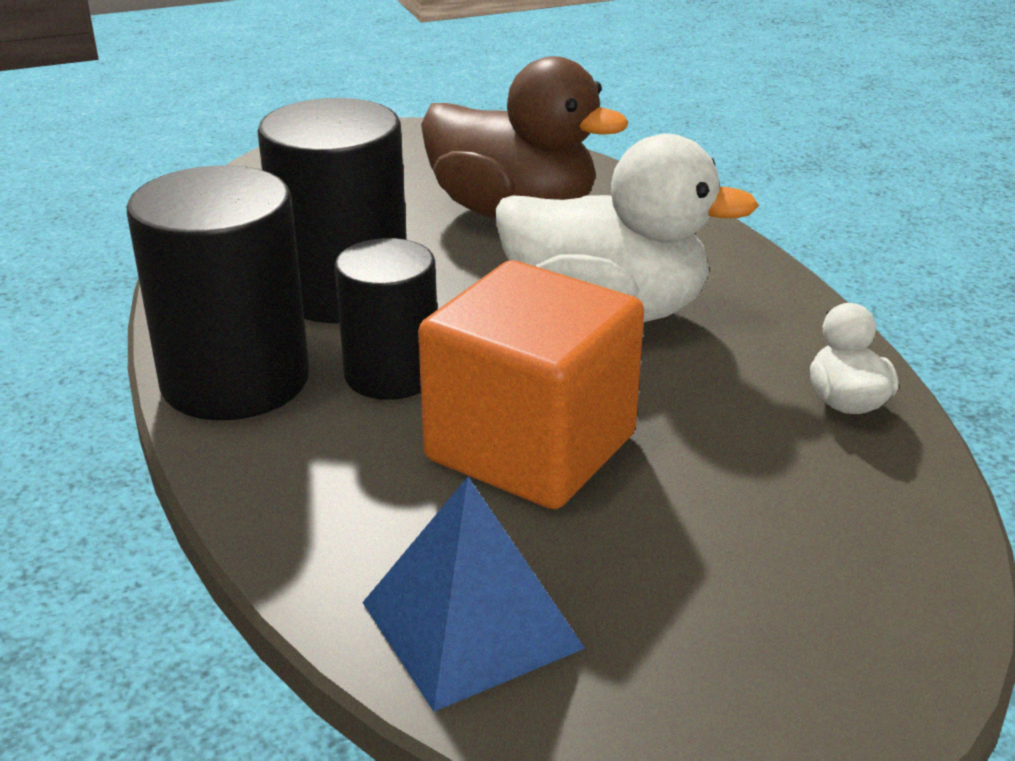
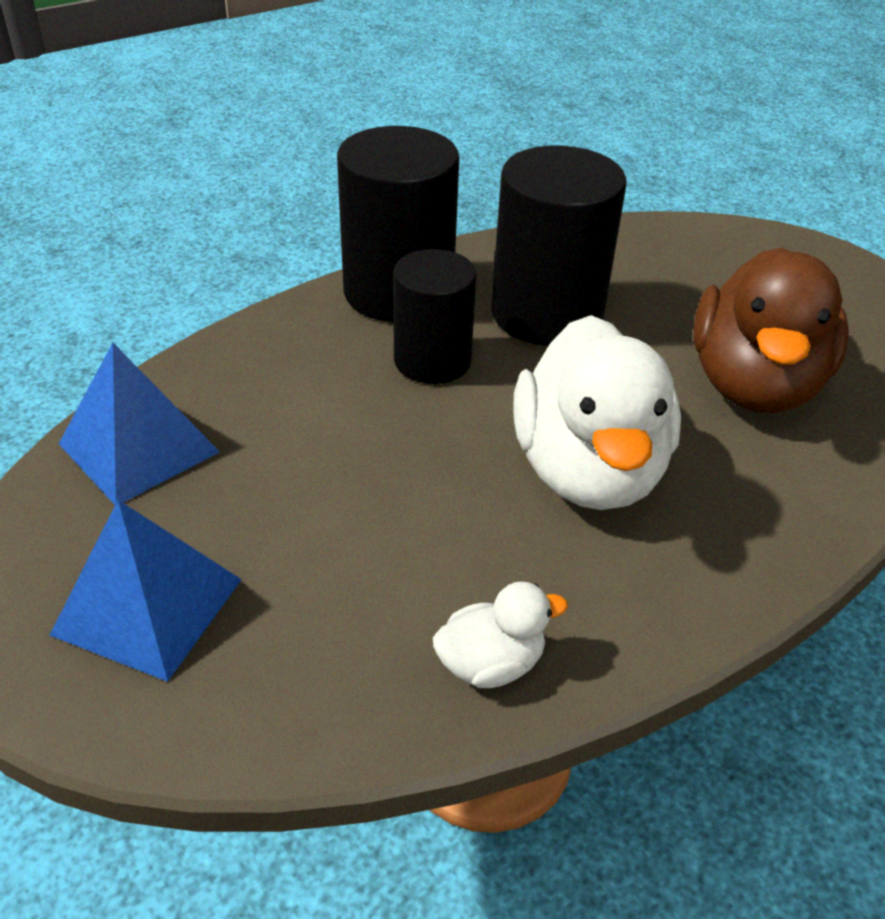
camera: 75 degrees right, 10 degrees up
(531, 447) = (352, 449): orange cube -> none
(764, 620) = (148, 606): none -> blue pyramid

